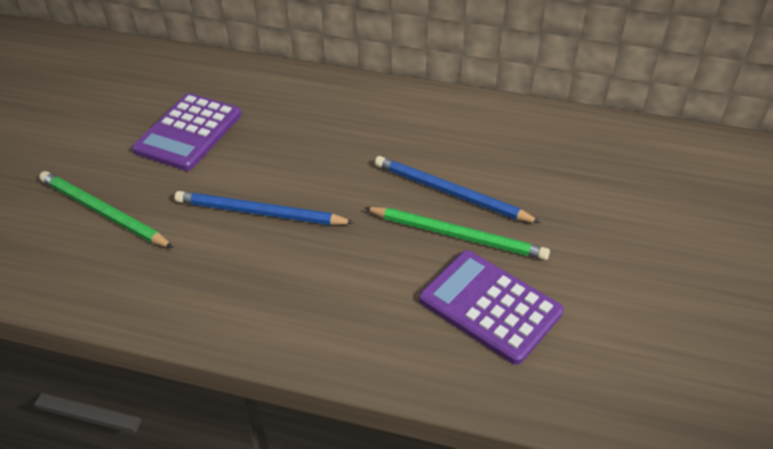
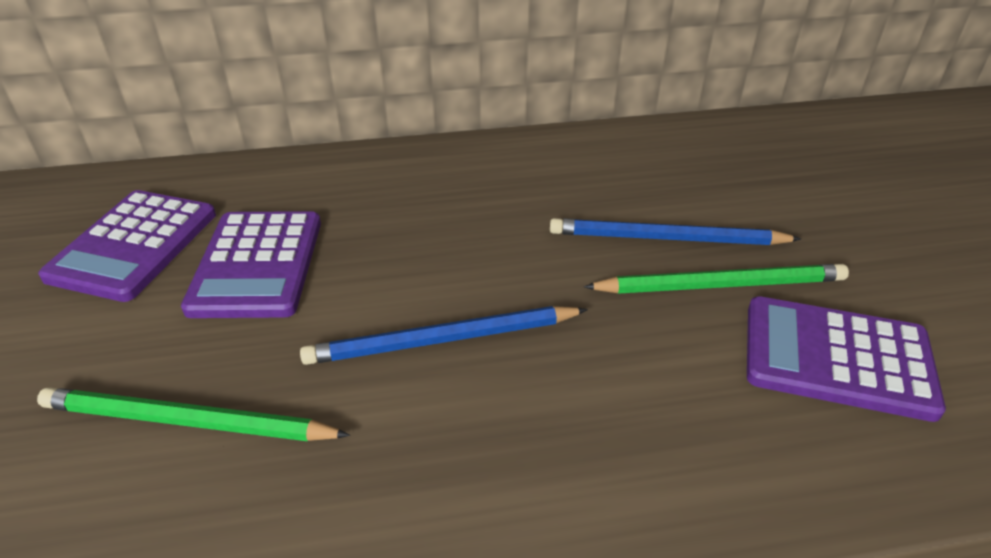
camera: 25 degrees left, 5 degrees down
(130, 99) = (134, 245): none -> purple calculator

